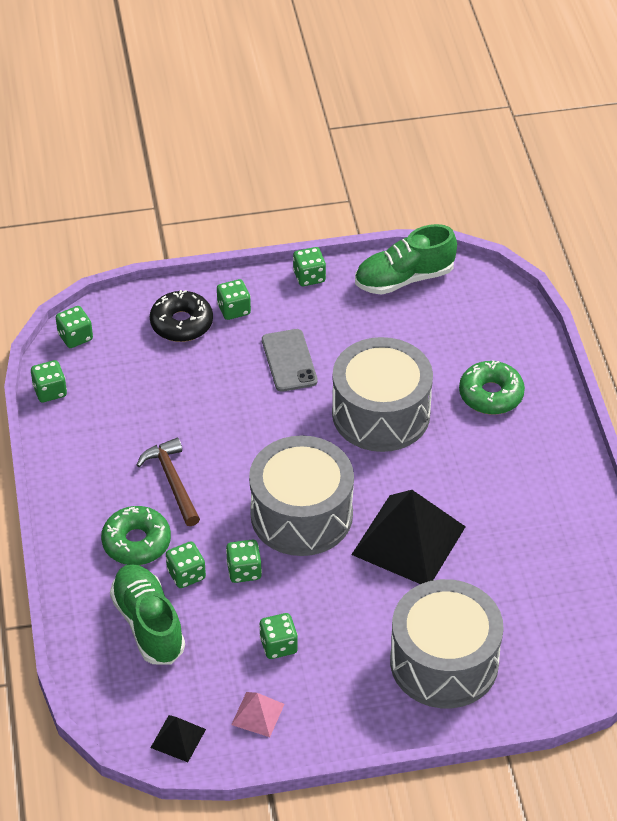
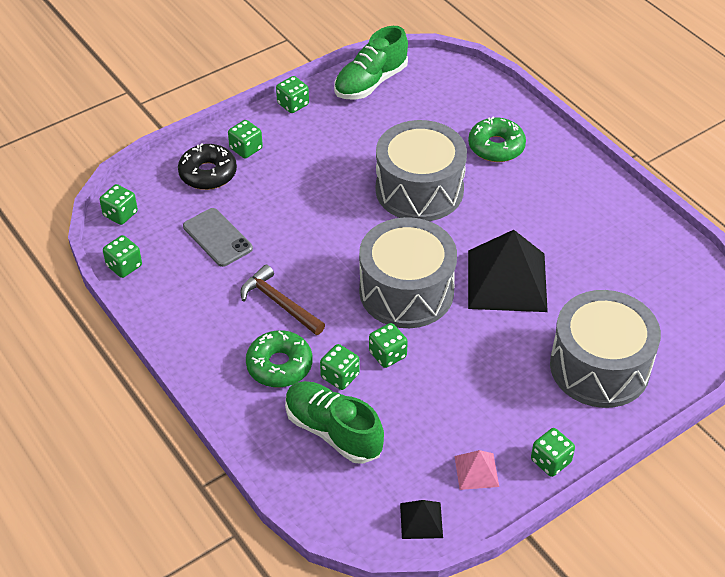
camera: 25 degrees left, 0 degrees up
(278, 645) = (456, 406): green dice -> green dice (550, 461)
(289, 361) = (317, 173): grey phone -> grey phone (217, 237)

